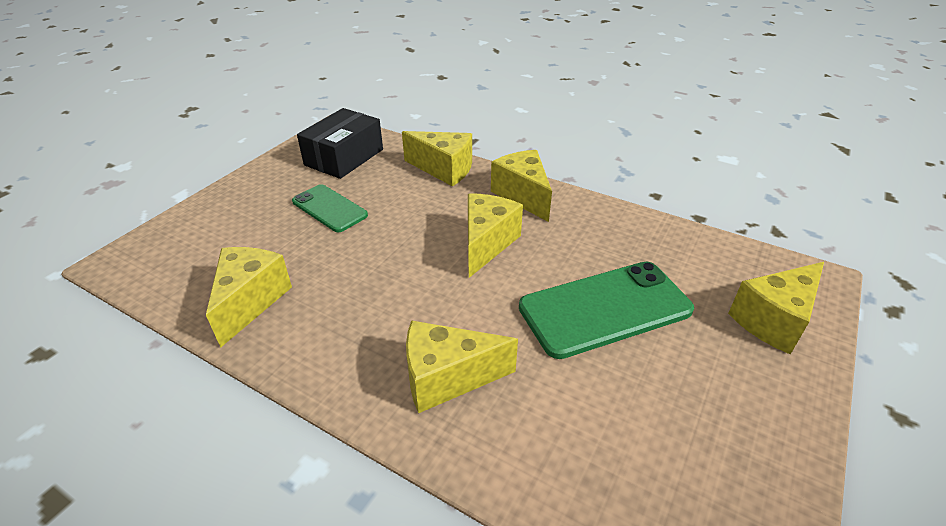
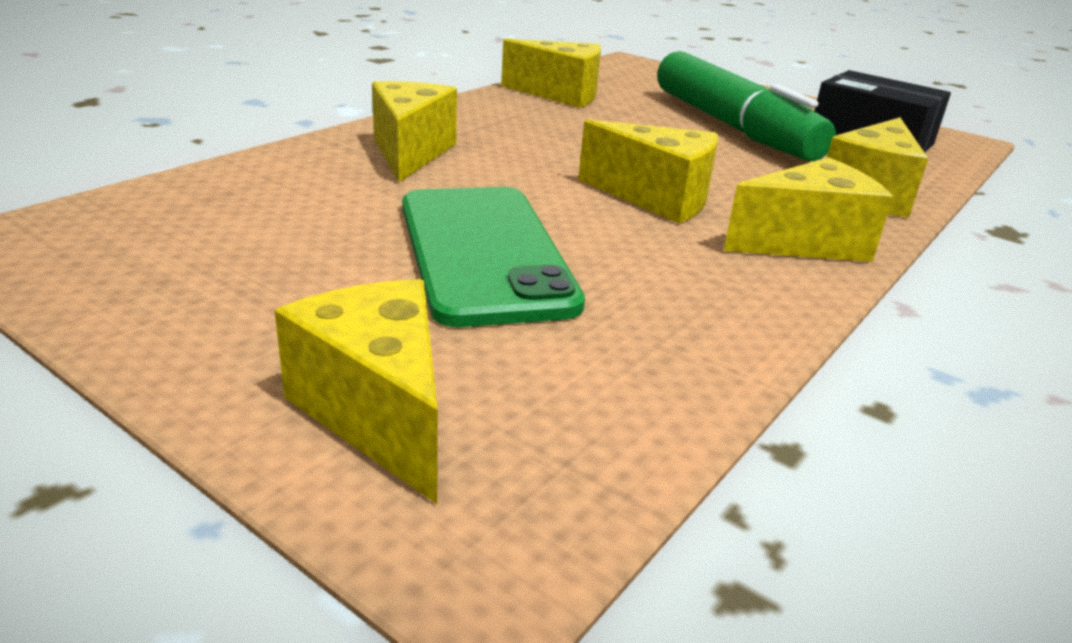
camera: 95 degrees right, 10 degrees down
(329, 208) = (733, 127): green phone -> green marker

